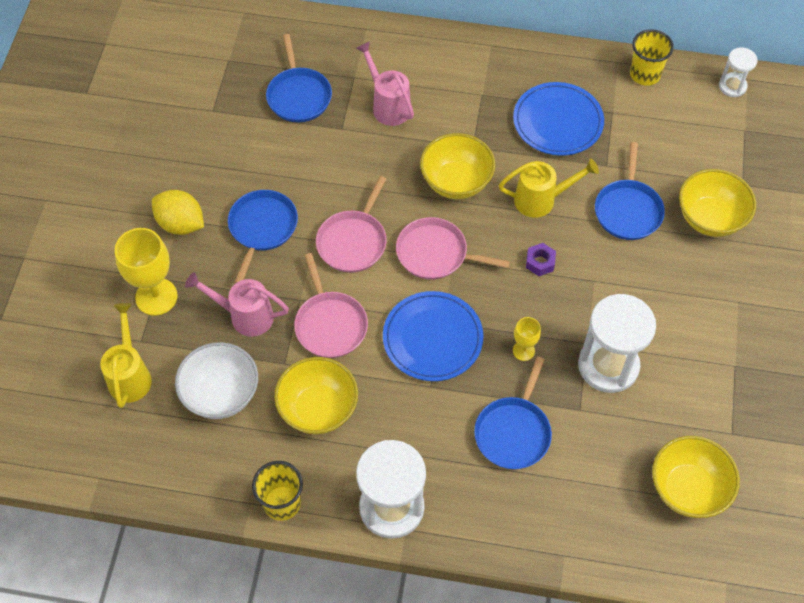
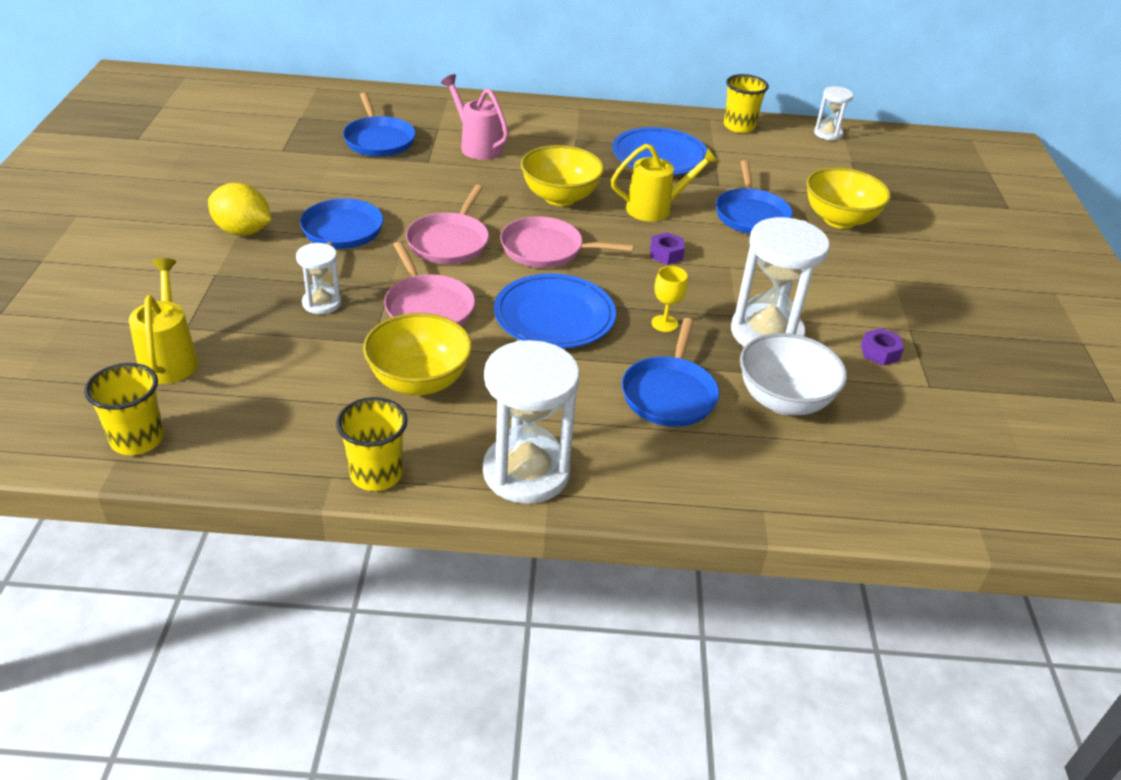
camera: 10 degrees left, 20 degrees down
(112, 459) = (137, 439): none -> yellow cup
(156, 297) = (209, 289): yellow goblet -> none
(221, 394) = (291, 372): white bowl -> white bowl (783, 401)
(245, 316) = (322, 303): pink watering can -> white hourglass
(688, 489) = (897, 438): yellow bowl -> none
(700, 393) = (880, 352): none -> purple nut

